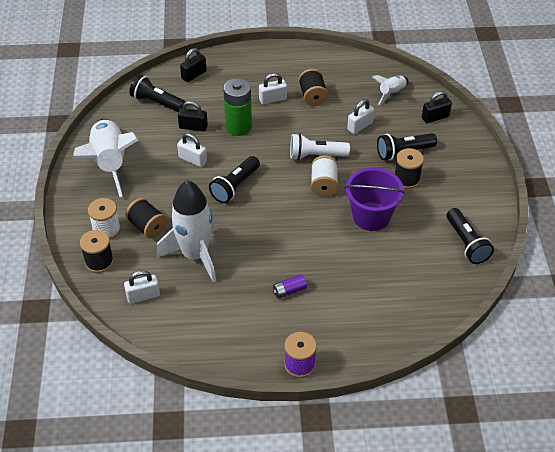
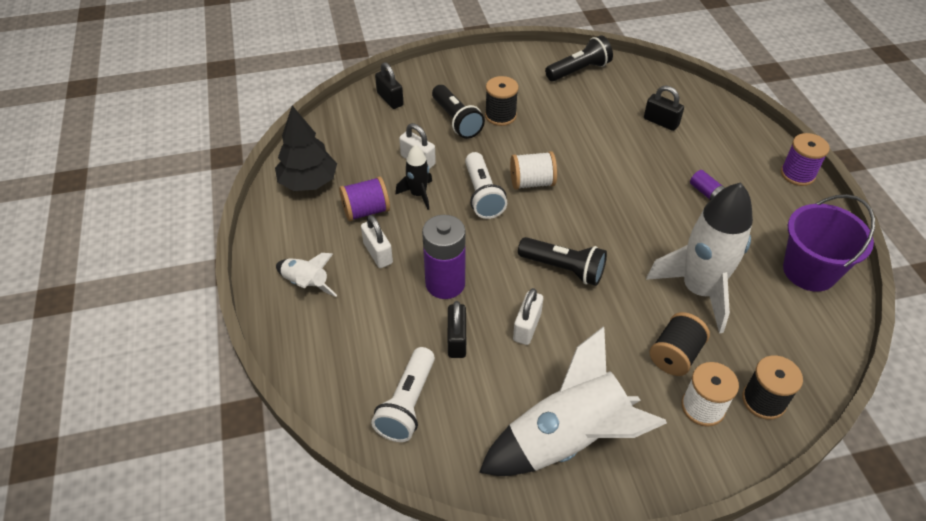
camera: 100 degrees left, 0 degrees up
(143, 296) = (791, 333): white padlock -> none
(157, 102) = (407, 404): black flashlight -> white flashlight
(194, 75) = (330, 364): black padlock -> black padlock (661, 122)
(238, 127) = (445, 284): green battery -> purple battery
(312, 96) = (366, 211): black spool -> purple spool
(323, 123) = (418, 194): none -> black rocket
(346, 71) = (308, 182): none -> black tree
(371, 216) = (568, 139): purple bucket -> purple bucket (809, 271)
(391, 93) = (350, 137): white rocket -> white rocket (306, 284)

